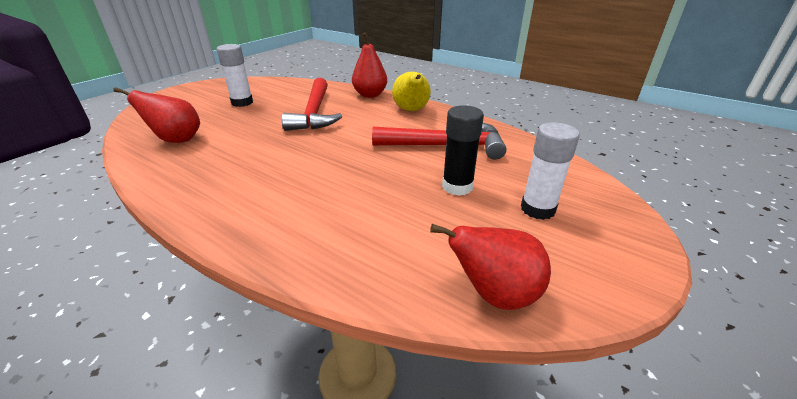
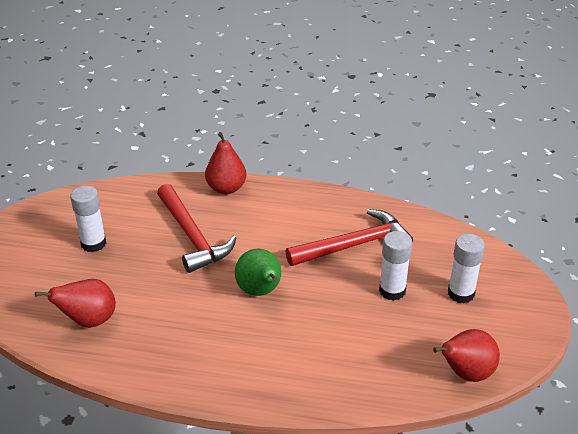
camera: 25 degrees left, 5 degrees up
(329, 155) = (260, 291): none -> green pear
(411, 110) = (289, 202): yellow pear -> none
(457, 186) = (392, 291): black glue stick -> white glue stick

